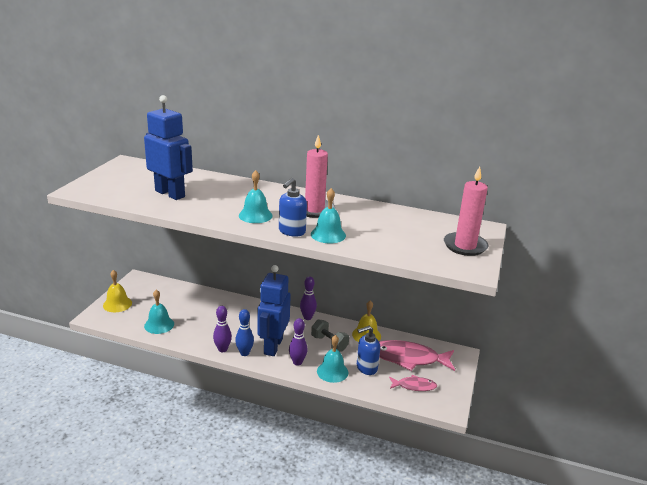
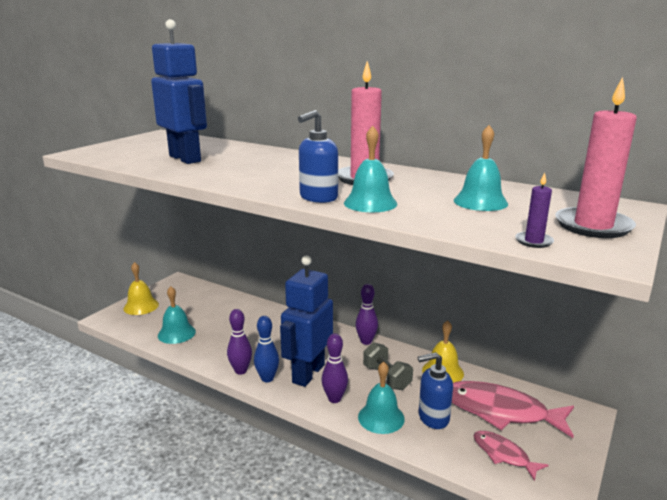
camera: 15 degrees right, 5 degrees down
(255, 215) = (278, 180): turquoise bell -> turquoise bell (480, 202)
(414, 386) = (503, 455): pink fish -> pink fish turned 150 degrees counterclockwise
(434, 261) = (534, 241): none -> purple candle

